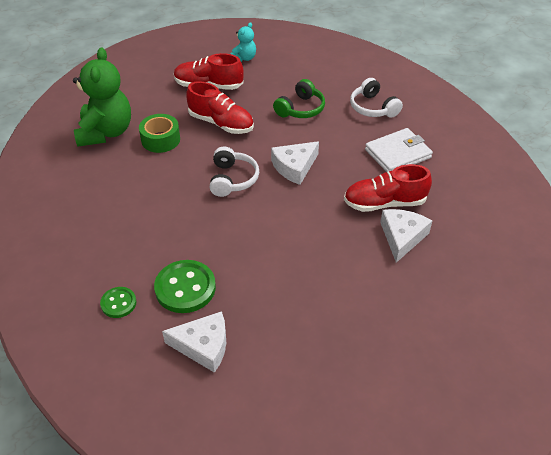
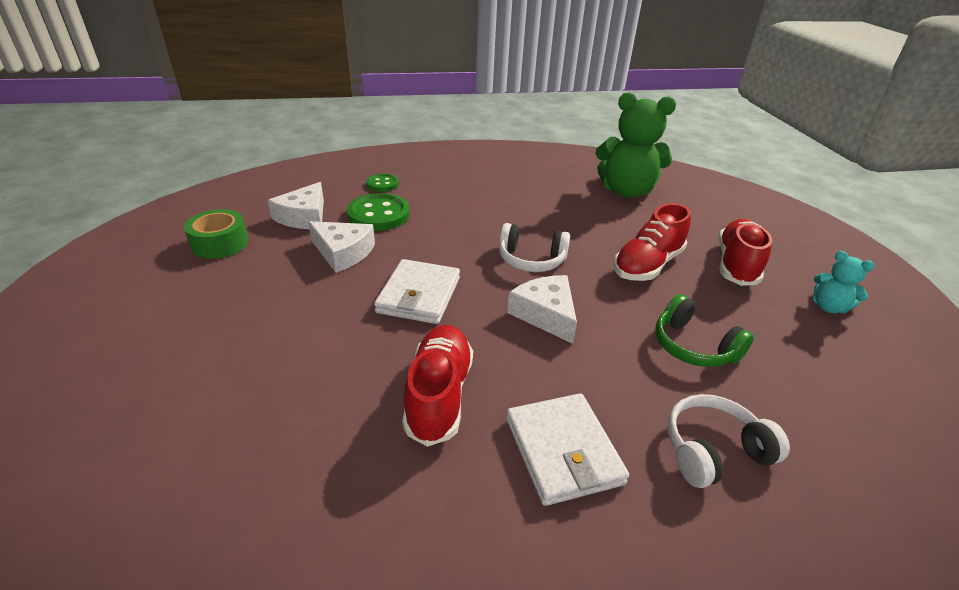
camera: 100 degrees right, 10 degrees down
(160, 139) = (612, 220): green tape -> green tape (220, 243)
(297, 231) = (419, 295): none -> white wallet
(402, 237) = (357, 396): white cheese -> white cheese (343, 253)

